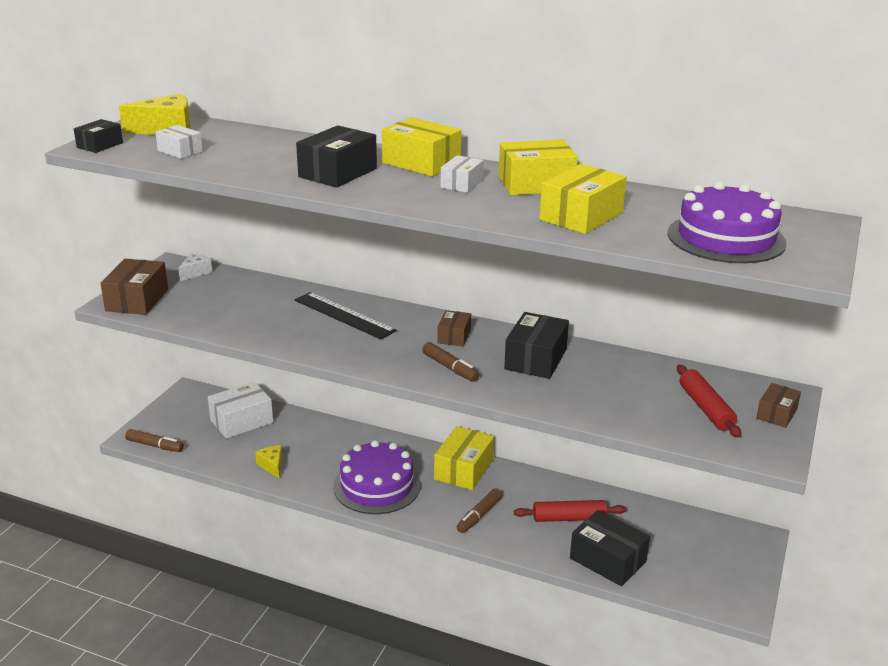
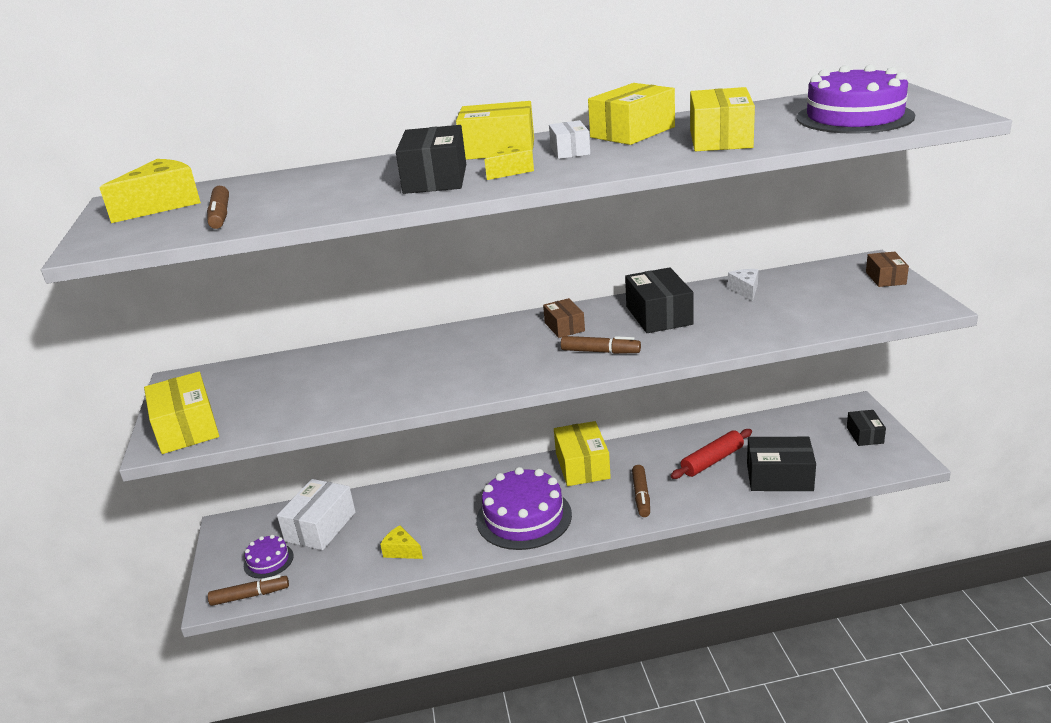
camera: 30 degrees left, 0 degrees up
(100, 145) = (105, 240): black box -> black box (865, 435)
(137, 300) = (186, 428): brown box -> yellow box
(180, 151) = (220, 215): white box -> brown marker
(188, 428) = (268, 561): none -> purple cake
(195, 272) = (219, 377): white cheese -> white cheese (745, 290)
(344, 315) = (437, 351): black ruler -> none
(392, 186) = (511, 171): none -> yellow cheese
(706, 408) = (836, 295): red rolling pin -> none

